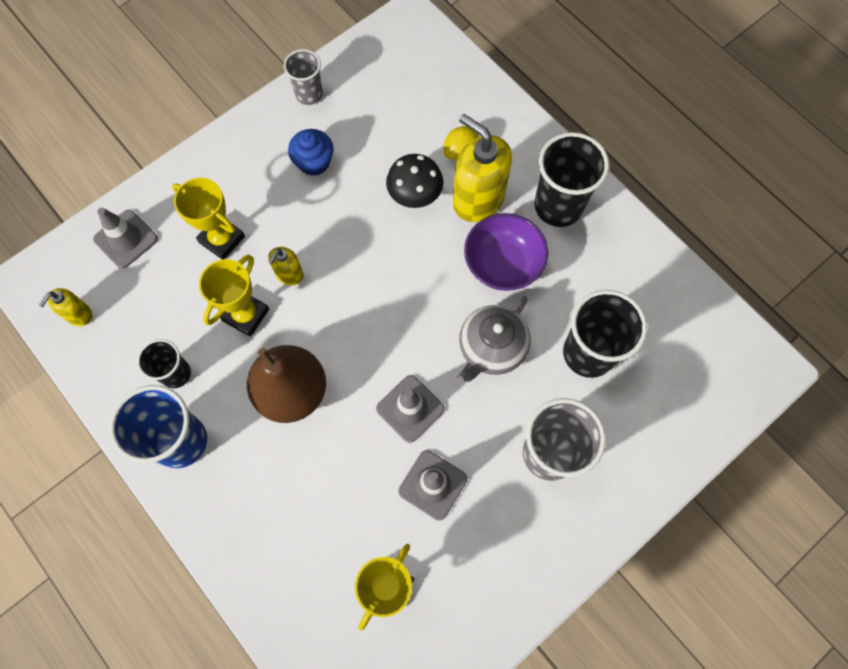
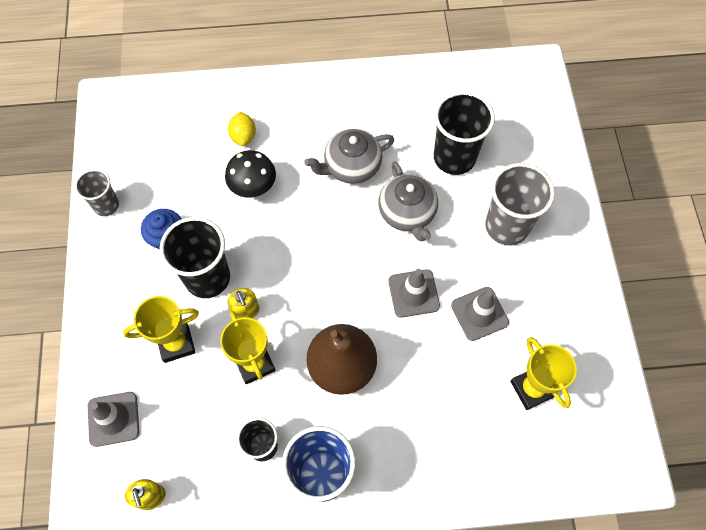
camera: 55 degrees left, 5 degrees down
(478, 199) = (290, 150): yellow soap dispenser -> none
(502, 264) = (351, 166): purple bowl -> grey teapot
(558, 206) = (335, 105): black cup -> black cup (207, 278)

